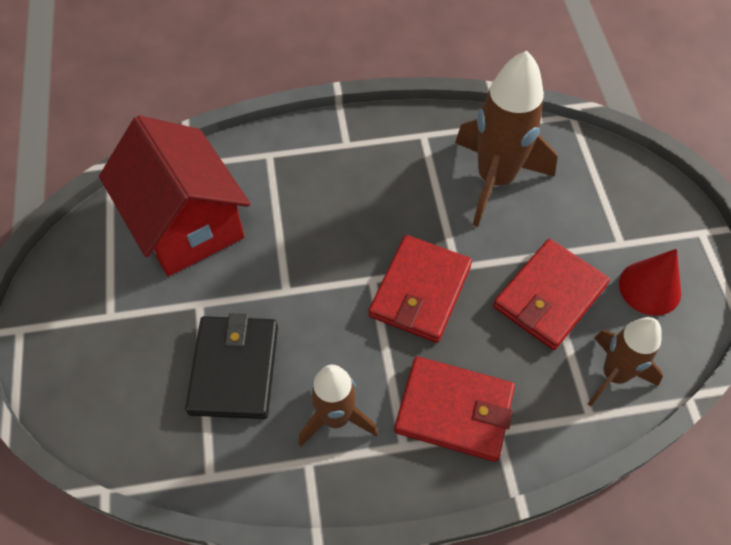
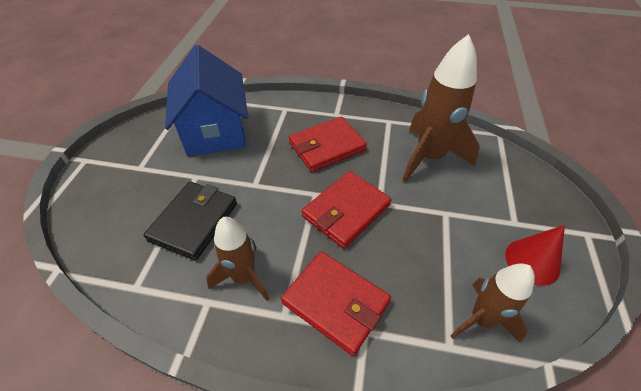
camera: 20 degrees right, 10 degrees down
(186, 223) = (215, 131): red house -> blue house
(549, 296) = (444, 243): red wallet -> red wallet (327, 146)

